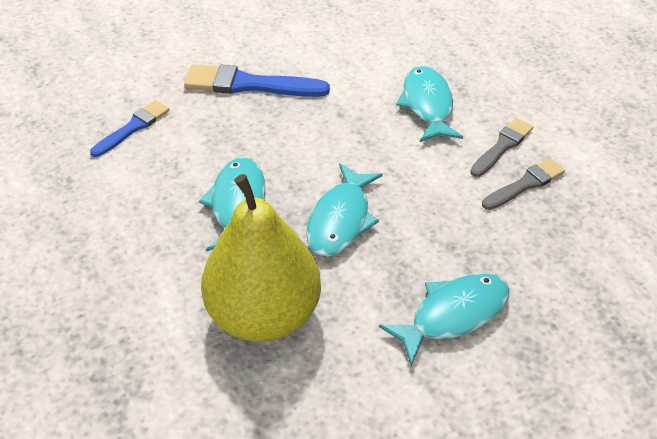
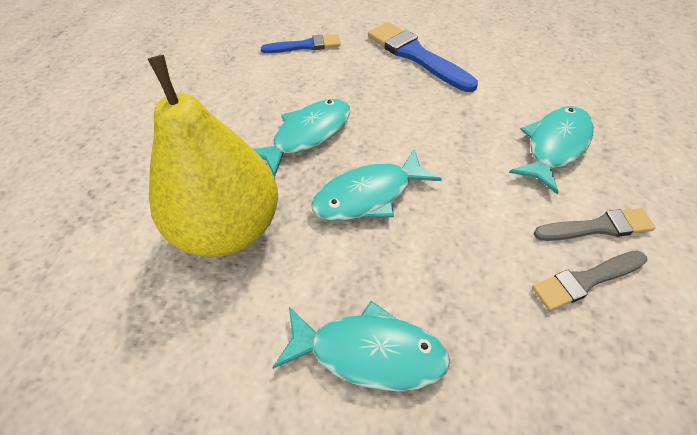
camera: 45 degrees right, 5 degrees up
(525, 184) = (585, 280): grey brush -> grey brush turned 150 degrees clockwise

